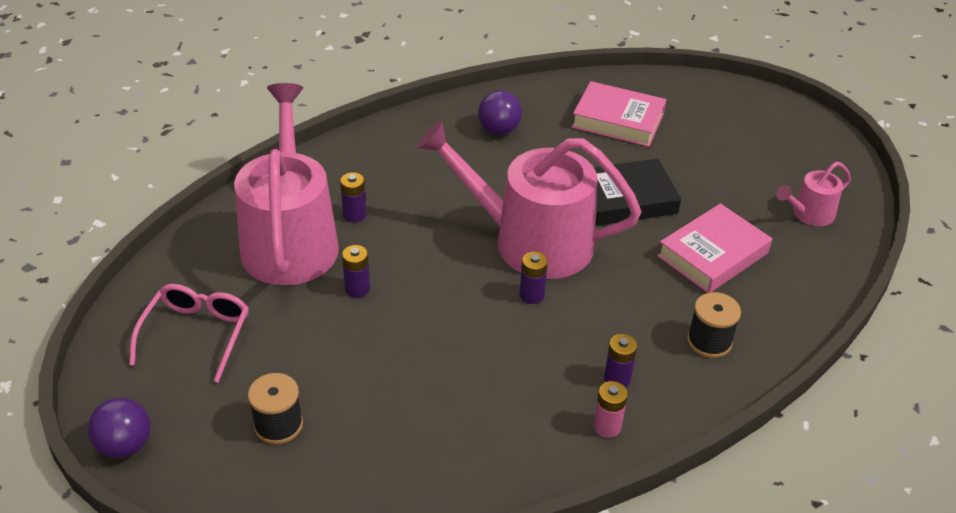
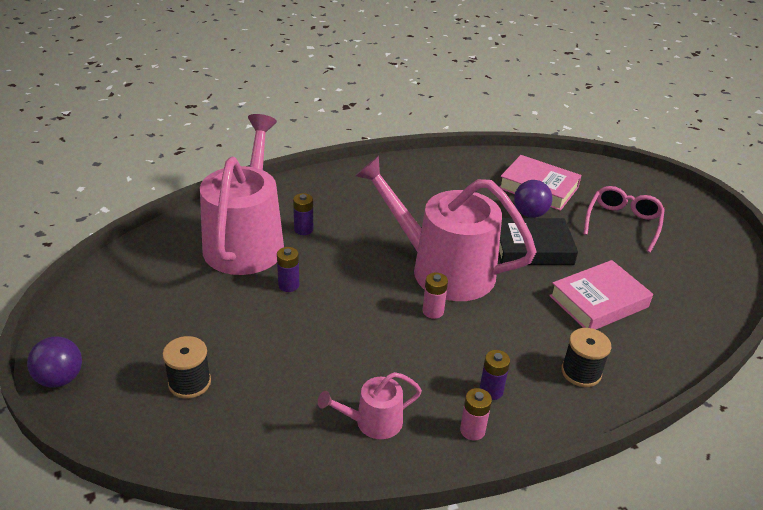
camera: 10 degrees right, 5 degrees down
(196, 334) = (148, 301): pink glasses -> pink glasses (622, 223)
(499, 130) = (438, 182): purple ball -> purple ball (530, 214)
(532, 295) = (433, 311): purple battery -> pink battery
(809, 214) = (691, 281): pink watering can -> pink watering can (373, 422)

